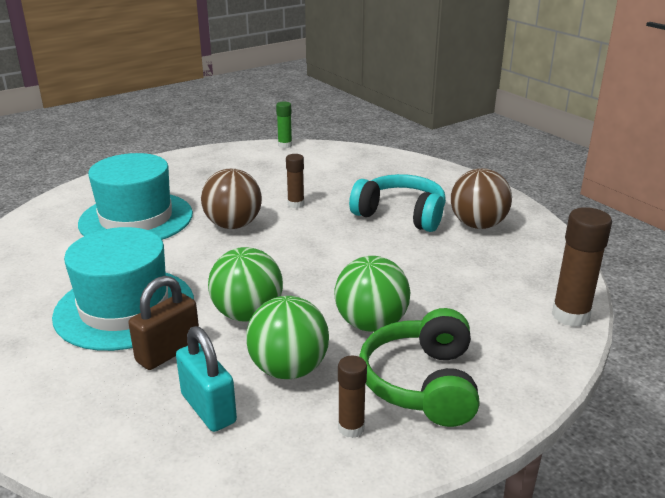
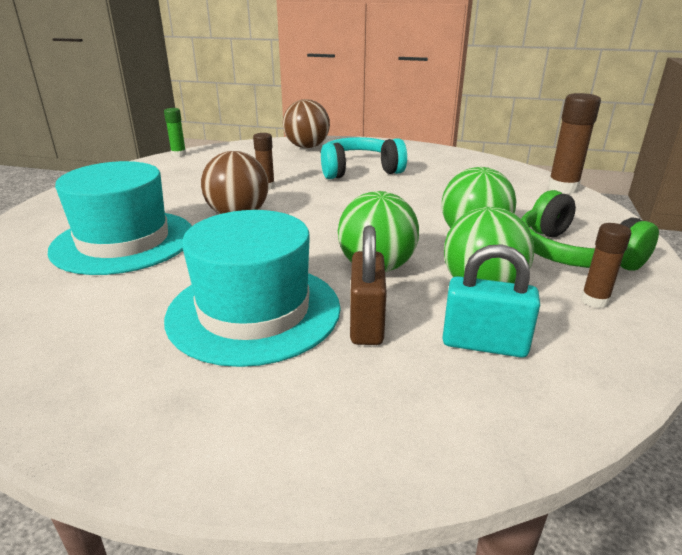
camera: 40 degrees left, 0 degrees up
(478, 225) = (419, 162): brown ball -> brown ball (307, 147)

